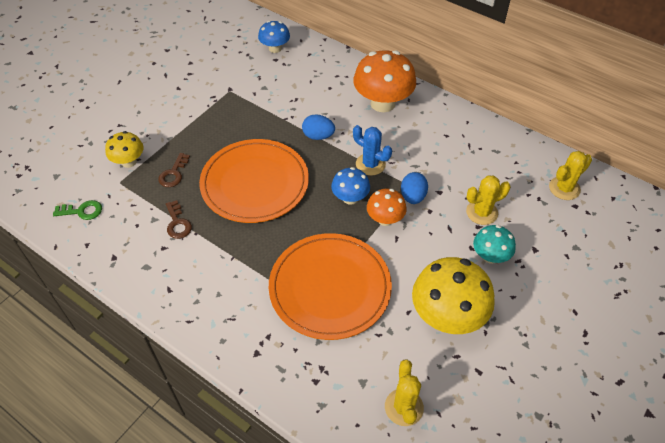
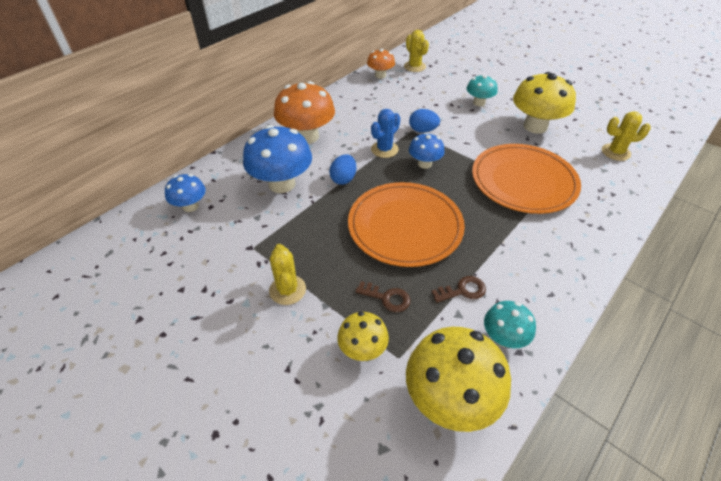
camera: 85 degrees left, 5 degrees down
(82, 211) = (450, 399): green key -> yellow mushroom
(128, 248) = (503, 338): none -> turquoise mushroom
(307, 96) = (282, 184): none -> blue mushroom
(385, 219) = (447, 146): orange mushroom -> orange mushroom (380, 75)
(482, 212) = (438, 101): yellow cactus -> yellow cactus (287, 290)

